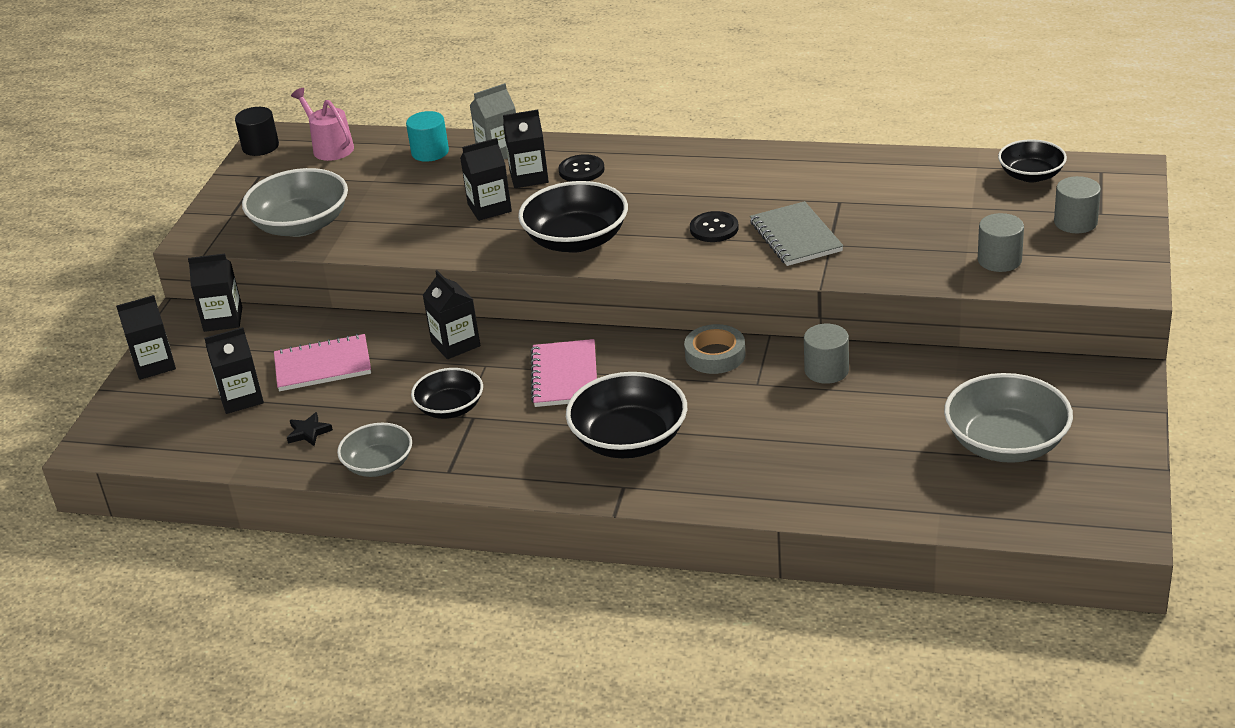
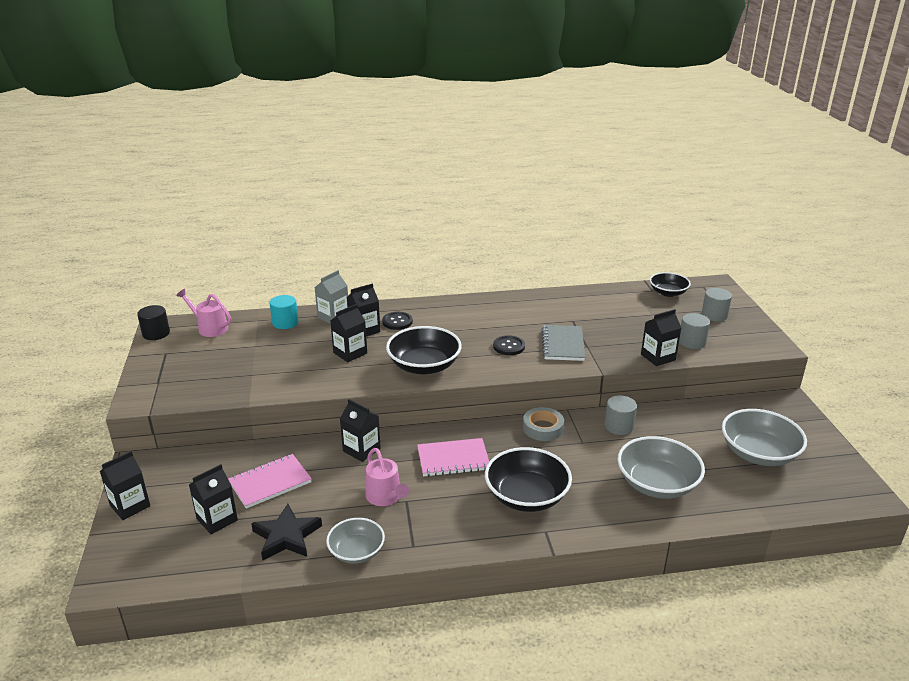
camera: 25 degrees left, 5 degrees down
(223, 319) = (171, 461): black carton -> black carton (658, 357)
(301, 225) = (217, 382): grey bowl -> grey bowl (657, 484)
(308, 432) = (286, 536): black star -> black star, size x1.96
(450, 408) = (385, 497): black bowl -> pink watering can
(565, 376) = (453, 459): pink notebook -> pink notebook turned 75 degrees counterclockwise
(796, 237) = (563, 344): grey notebook -> grey notebook turned 45 degrees clockwise

